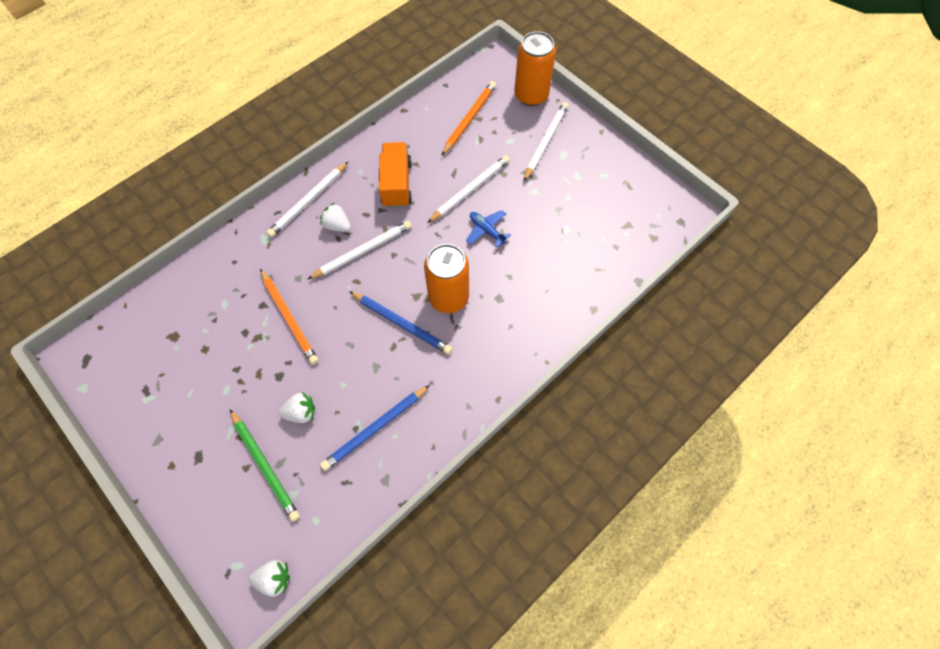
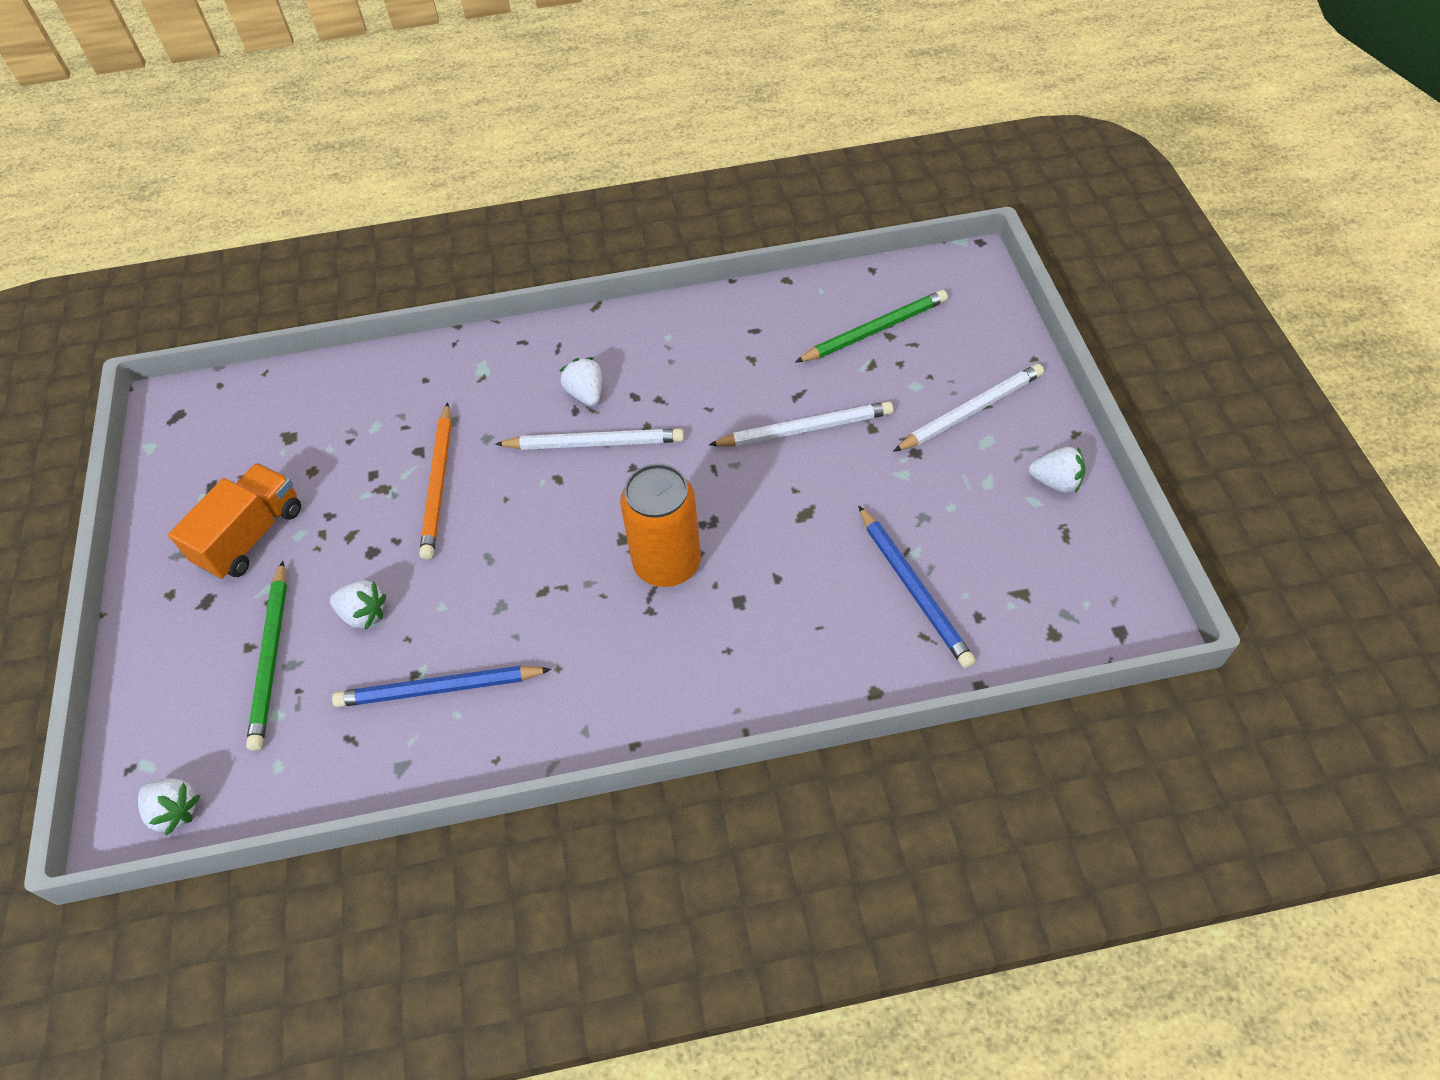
camera: 35 degrees right, 10 degrees down
(308, 201) = (572, 345): white pencil -> none
(396, 184) = (705, 375): orange truck -> orange truck (251, 536)
(401, 323) = (576, 566): blue pencil -> blue pencil (913, 589)
(469, 119) = (874, 330): orange pencil -> green pencil
(486, 230) = (789, 496): blue plane -> none
(531, 95) = (995, 335): orange can -> none
(608, 161) = (1055, 482): none -> white strawberry

